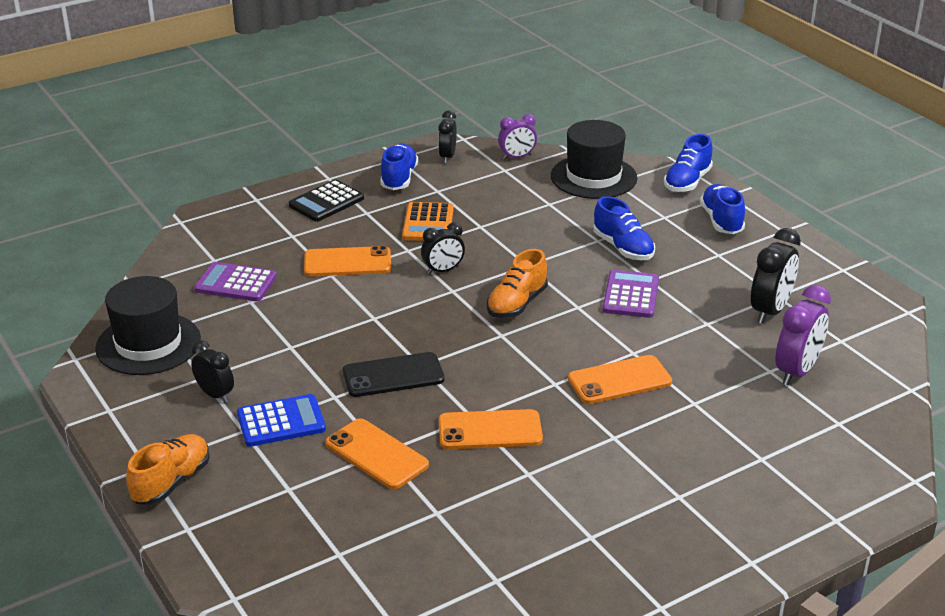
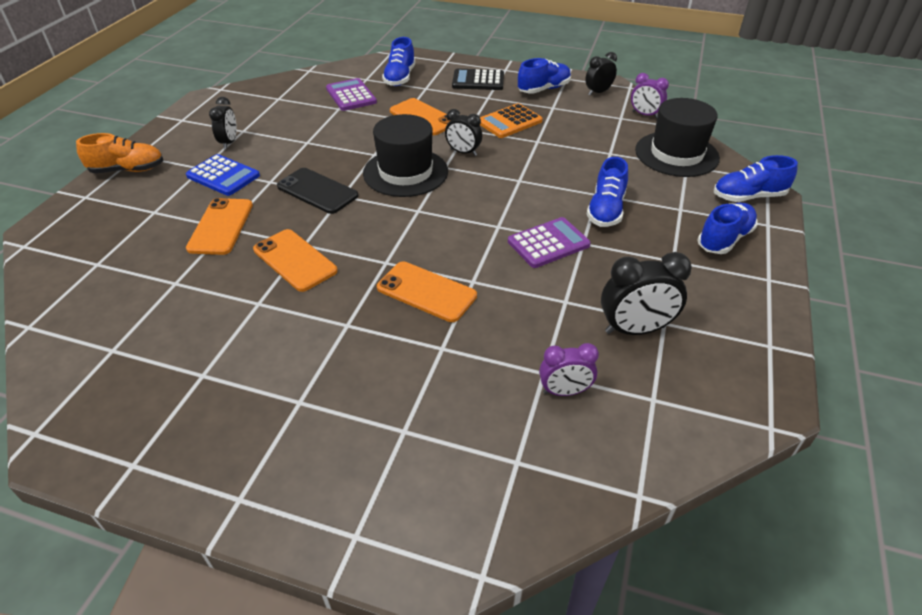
camera: 50 degrees right, 10 degrees up
(148, 344) = (258, 100): black hat -> black hat (405, 172)
(246, 240) = (400, 78): none -> blue shoe
(517, 304) = (464, 199): orange shoe -> none
(797, 371) = (564, 391): purple clock -> purple clock, size x0.64

